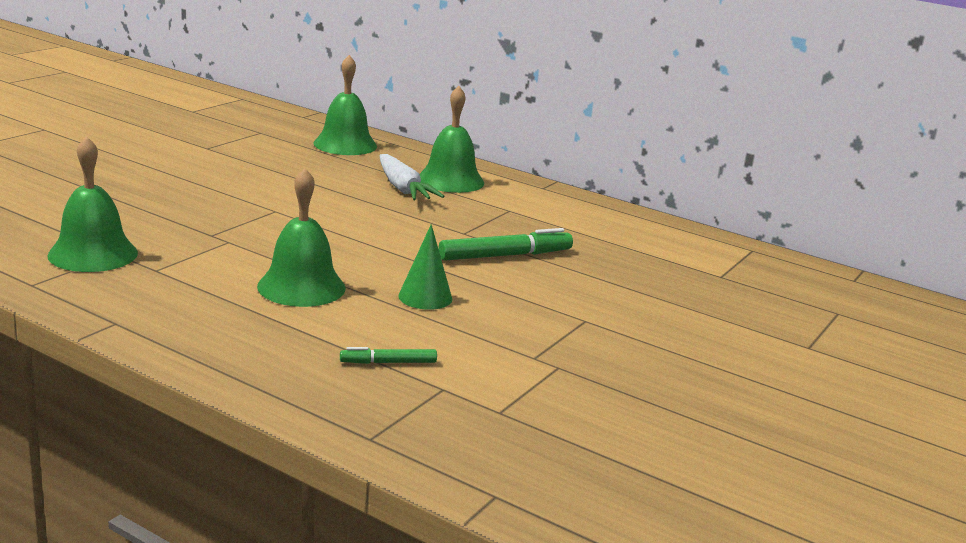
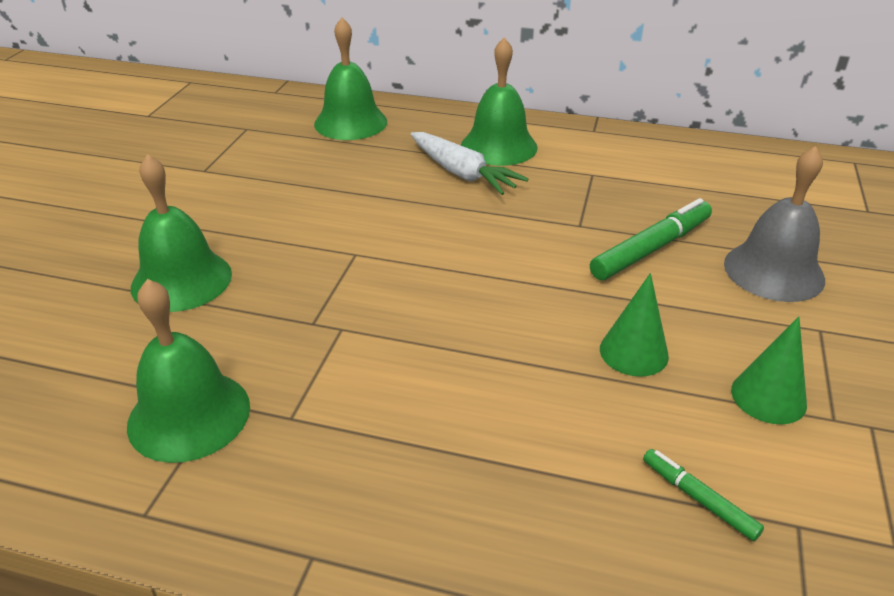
camera: 15 degrees left, 15 degrees up
(301, 287) = (487, 385): green bell -> green bell (181, 280)
(388, 362) = (698, 499): green marker -> green marker turned 75 degrees clockwise
(498, 337) = (768, 397): none -> green cone
(590, 287) = (774, 271): none -> grey bell

